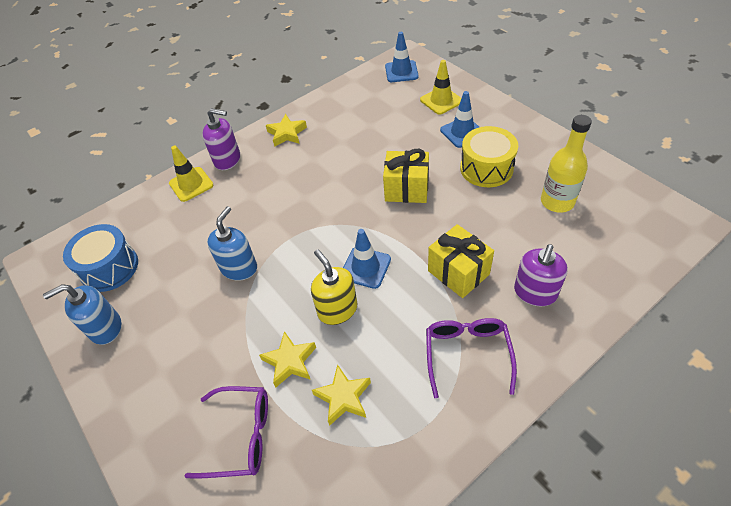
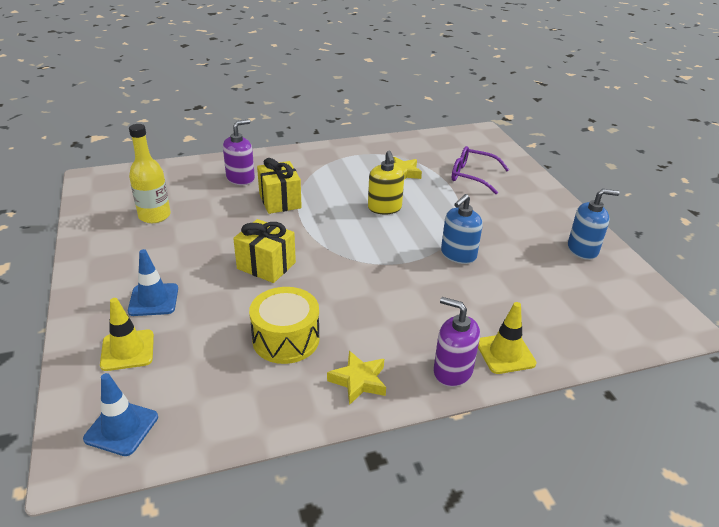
camera: 165 degrees left, 15 degrees down
(109, 268) = (593, 293): blue drum -> none
(290, 361) = (431, 194): yellow star -> none
(365, 267) = (347, 223): blue traffic cone -> none
(467, 354) = (313, 168): purple glasses -> none
(486, 168) = (175, 258): yellow drum -> yellow drum (286, 339)

